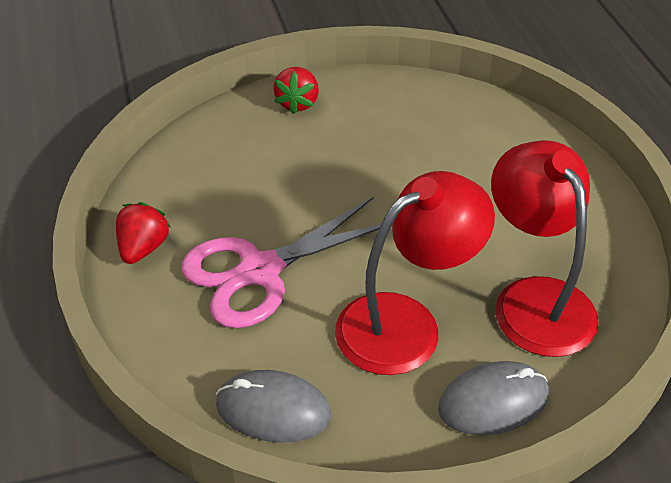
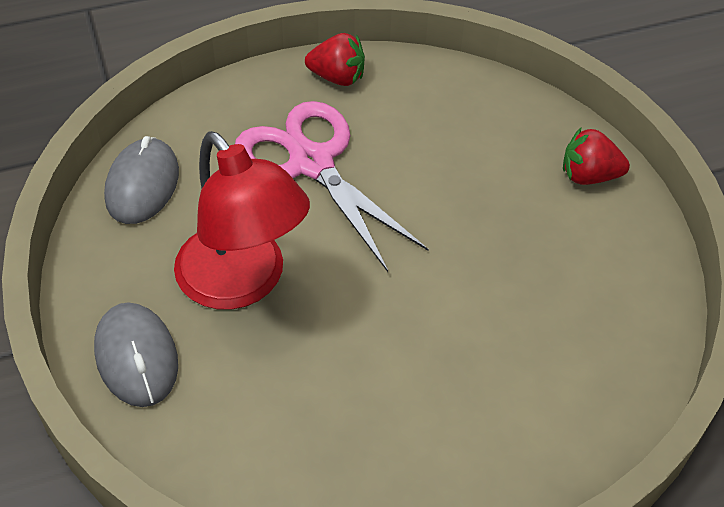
camera: 85 degrees right, 5 degrees up
(535, 299) = (277, 407): red lamp -> none

